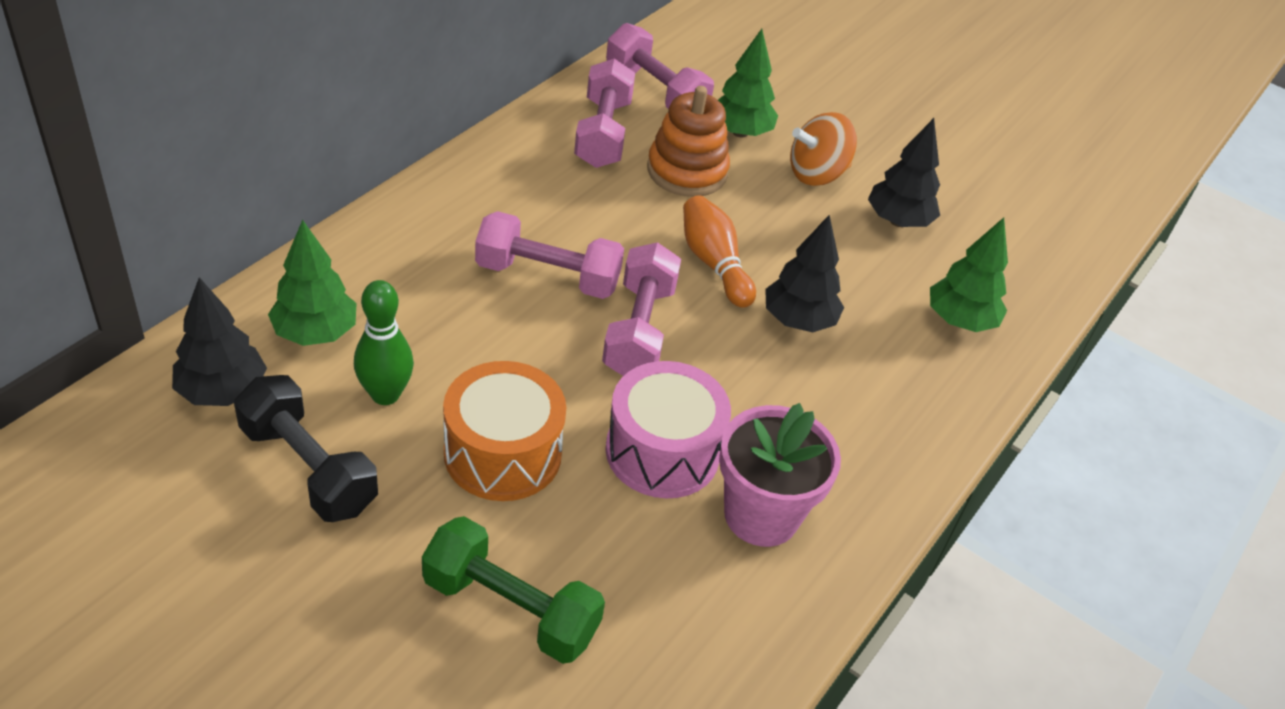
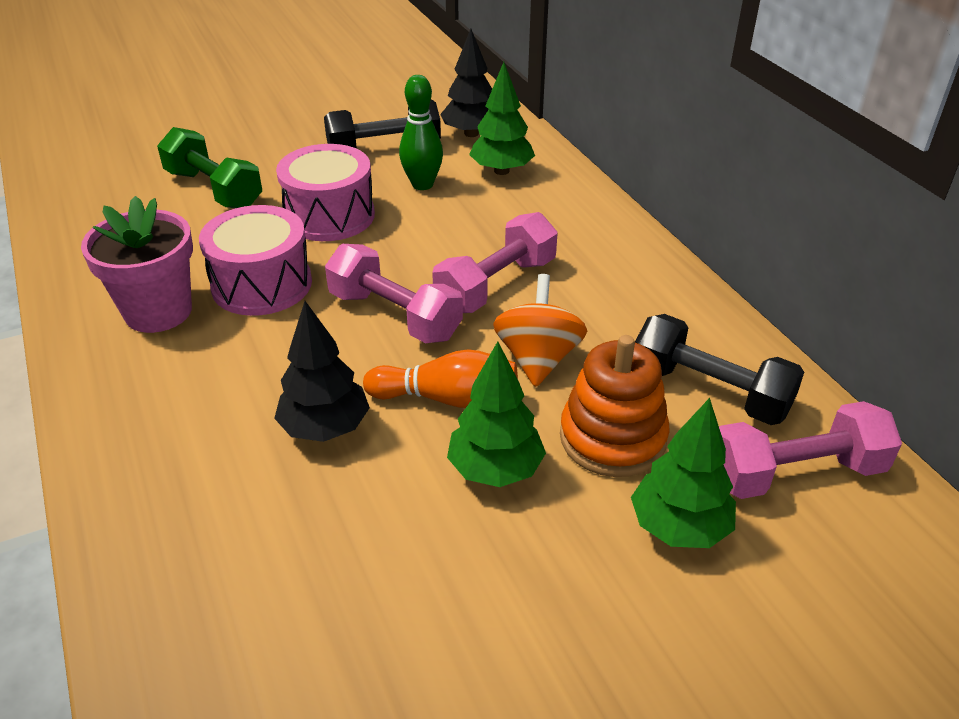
camera: 125 degrees right, 5 degrees down
(503, 453) = (329, 216): orange drum -> pink drum
(511, 608) = (214, 190): green dumbbell -> green dumbbell turned 75 degrees clockwise
(603, 133) = (709, 391): pink dumbbell -> black dumbbell
(816, 174) = (557, 574): orange spinning top -> orange spinning top (538, 358)
(898, 221) = (416, 622): black tree -> none
(959, 321) = (211, 582): green tree -> green tree (495, 470)

